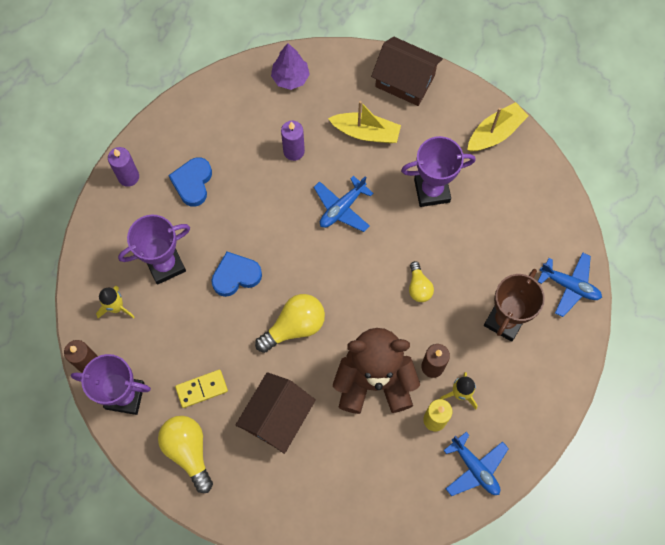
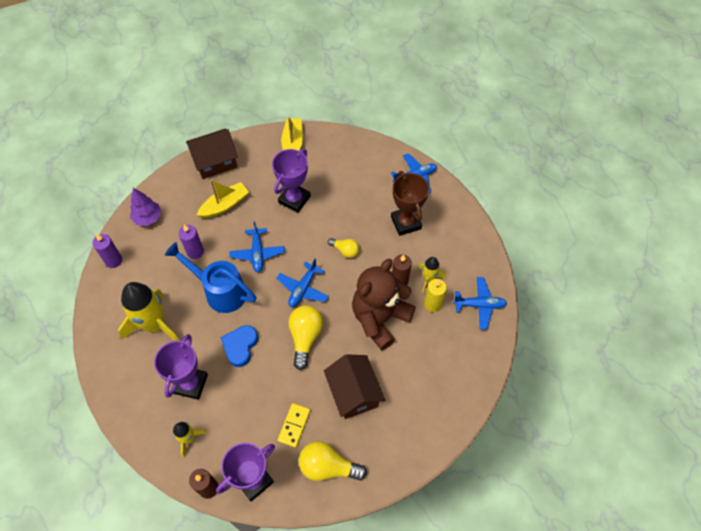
camera: 50 degrees left, 10 degrees down
(128, 177) = (109, 361): purple candle -> purple candle (113, 260)
(193, 183) = (154, 325): blue heart -> yellow rocket
(274, 209) = (220, 291): none -> blue watering can
(342, 282) = (303, 288): none -> blue plane

